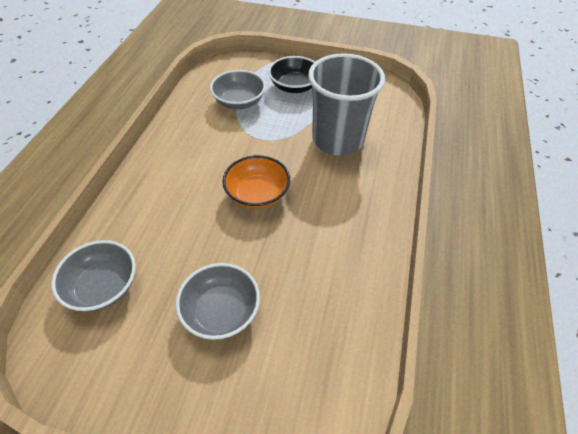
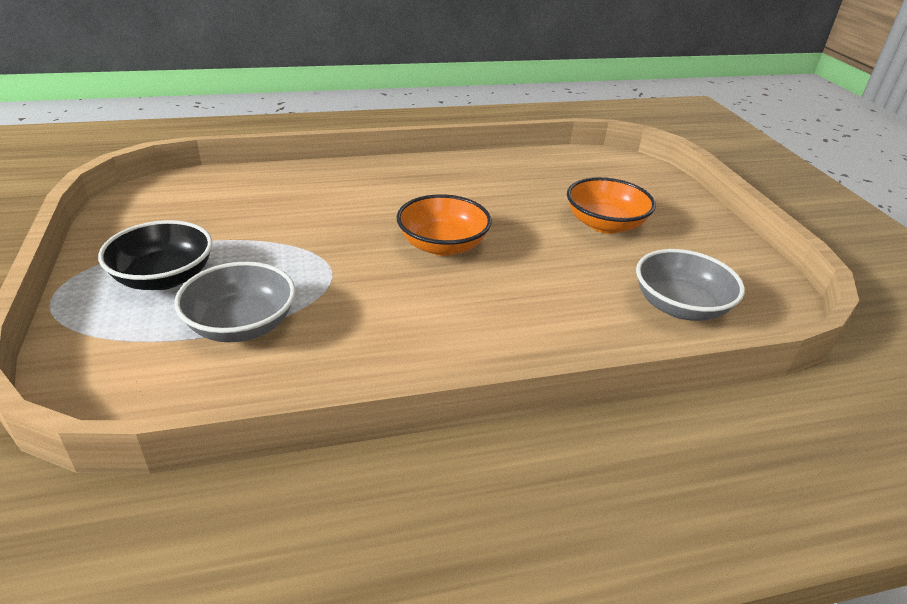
camera: 120 degrees left, 15 degrees down
(221, 311) = (605, 224): grey bowl -> orange bowl
(338, 139) = (291, 212): grey cup -> none

